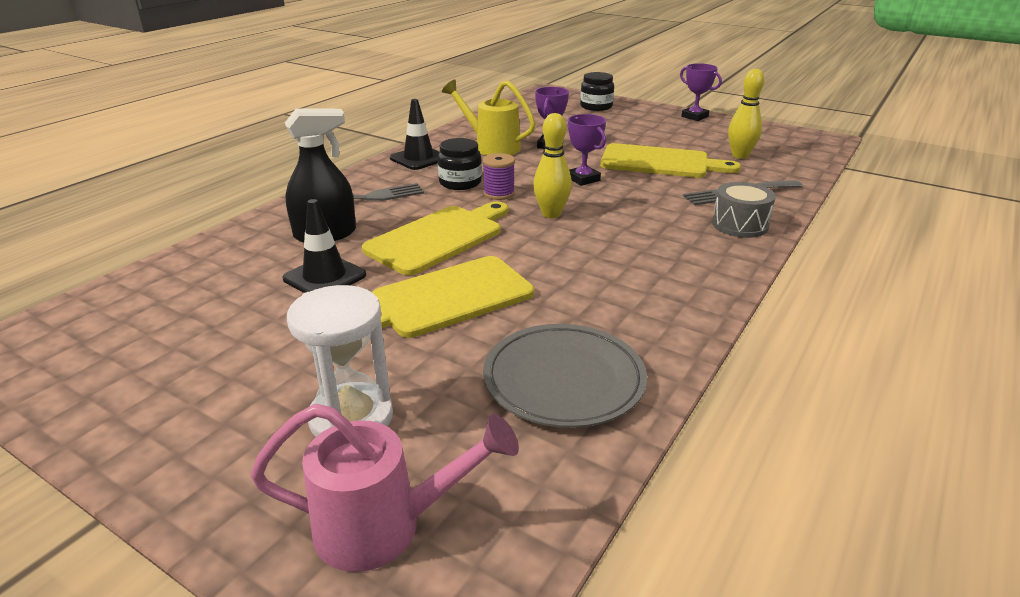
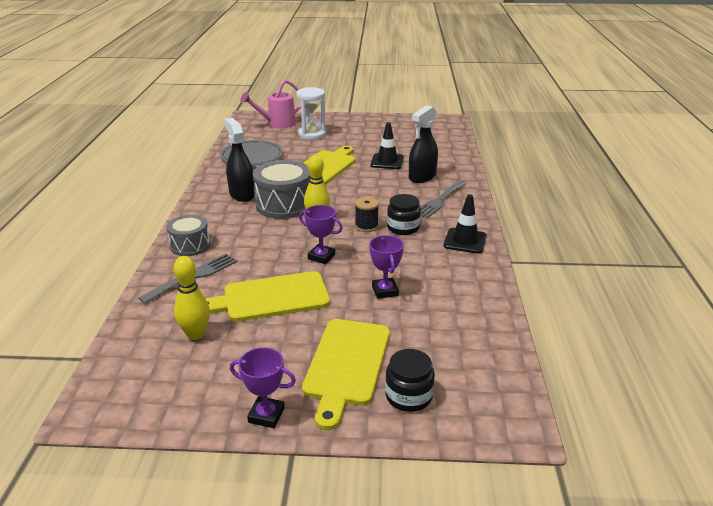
camera: 150 degrees right, 0 degrees up
(439, 237) = (363, 190): yellow cutting board -> yellow cutting board (346, 365)
(491, 147) = (431, 273): yellow watering can -> none
(499, 194) = (366, 226): purple spool -> black spool
(578, 246) = (284, 205): none -> grey drum
(636, 282) = (242, 194): none -> black spray bottle

